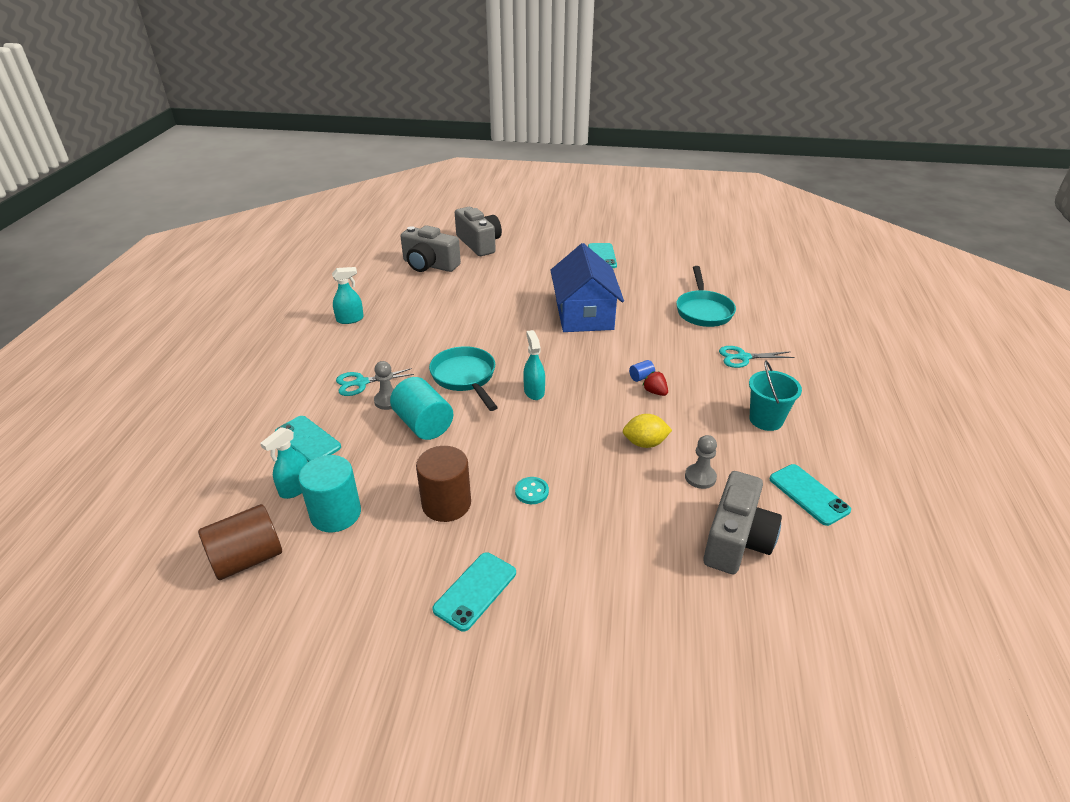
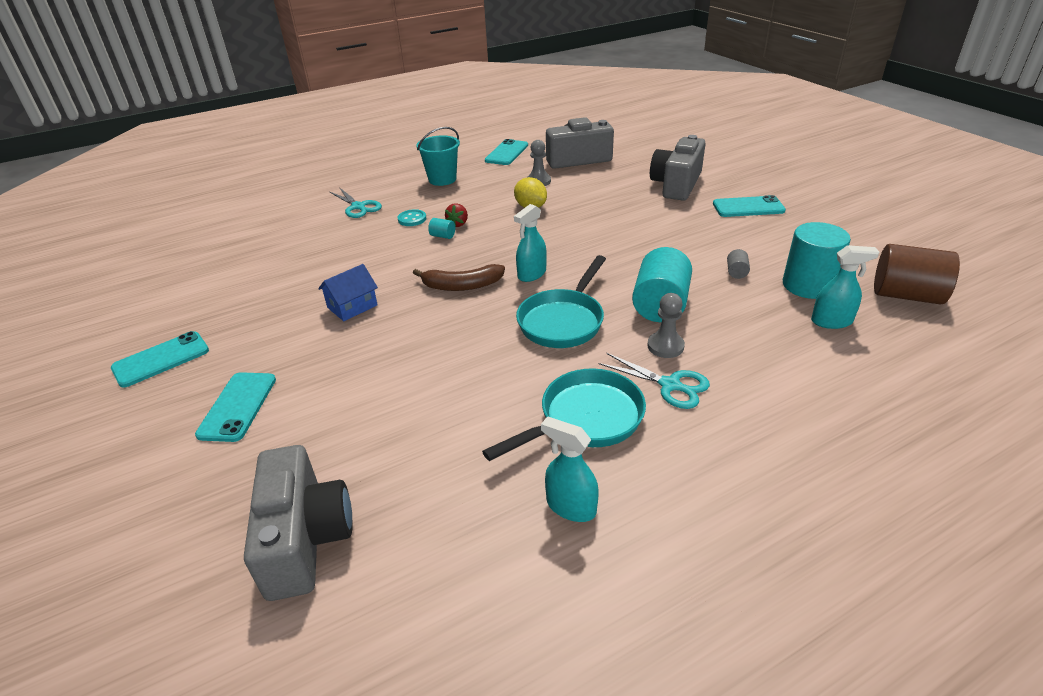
camera: 125 degrees left, 0 degrees up
(308, 440) = (787, 357): turquoise phone -> turquoise phone (237, 406)
(402, 489) = (736, 272): none -> grey cylinder
(446, 504) = (713, 248): brown cylinder -> none
(479, 243) = (165, 525): grey camera -> grey camera (676, 185)
(531, 492) = (646, 224): turquoise button -> turquoise button (412, 219)
(557, 358) = (462, 286): none -> brown banana
(584, 315) = (352, 306): blue house -> blue house, size x0.47
(641, 377) = (443, 236): blue cylinder -> turquoise cylinder
(703, 311) = (280, 246): turquoise pan -> turquoise pan (585, 419)

